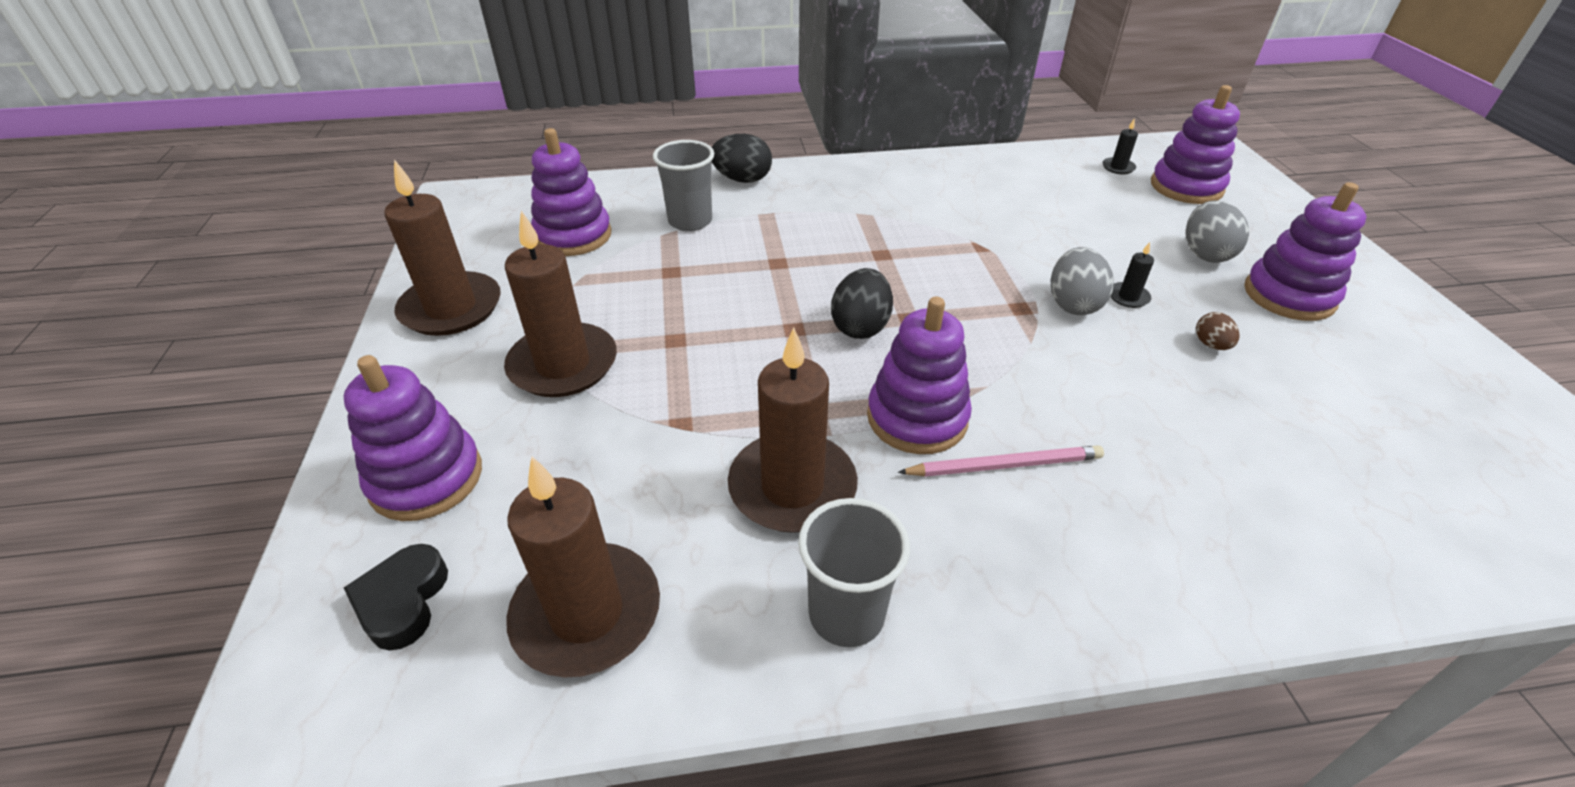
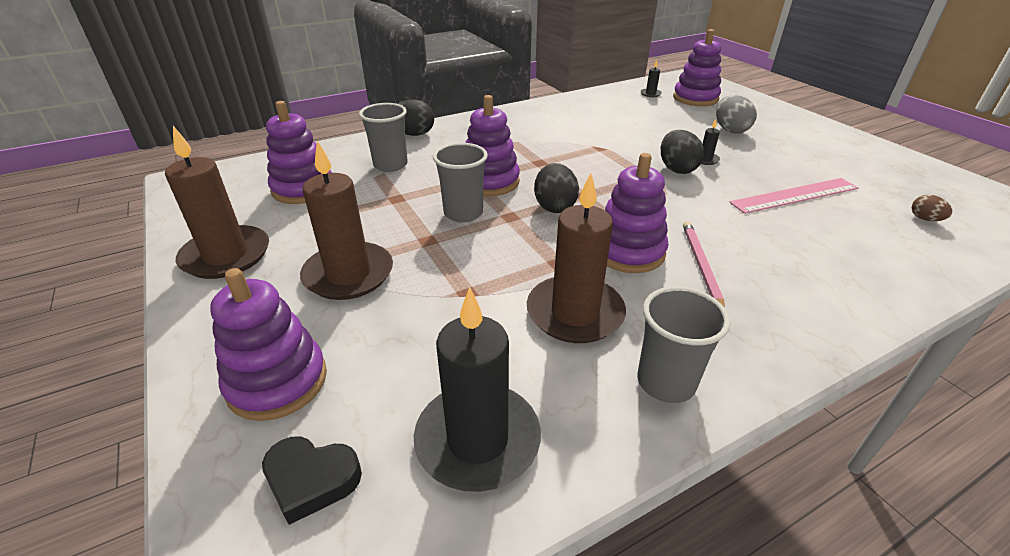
camera: 20 degrees left, 5 degrees down
(403, 601) = (311, 480): black heart -> black heart turned 60 degrees counterclockwise
(587, 613) = (477, 440): brown candle -> black candle
(738, 311) = (463, 213): none -> grey cup
(1004, 465) = (701, 266): pink pencil -> pink pencil turned 60 degrees counterclockwise
(1073, 304) = (677, 169): grey egg -> black egg
(1211, 345) = (767, 176): brown egg -> brown egg (925, 219)
(1231, 387) = (794, 195): none -> pink ruler
(1289, 296) = (789, 143): purple stacking toy -> purple stacking toy (489, 182)

